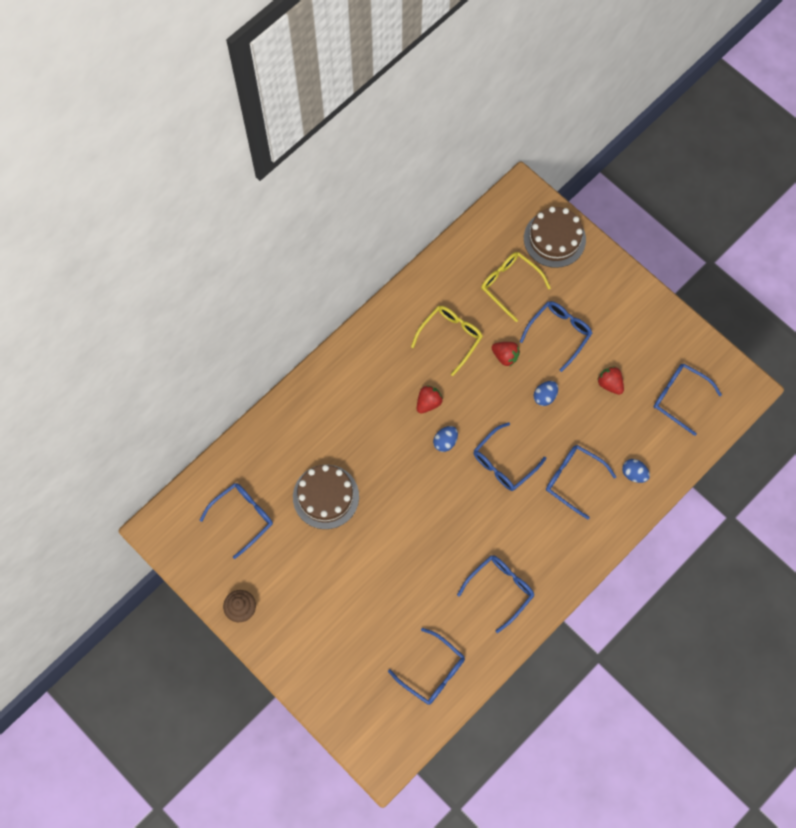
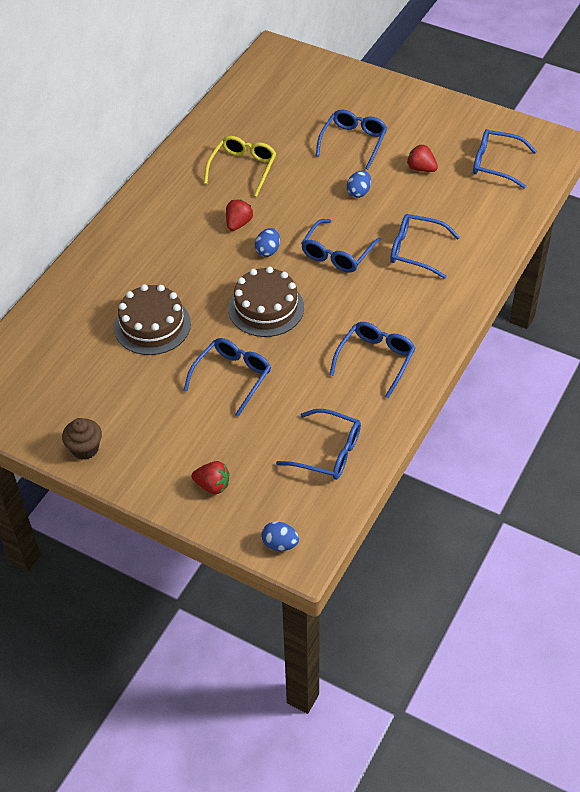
camera: 15 degrees left, 20 degrees down
(242, 517) = (62, 365): blue glasses -> blue glasses (232, 377)
(505, 356) = (305, 171): red strawberry -> red strawberry (212, 485)
(510, 285) = (289, 117): yellow glasses -> none
(554, 239) = (320, 75): brown cake -> brown cake (266, 308)
(634, 474) = (477, 232): blue egg -> blue egg (280, 544)

